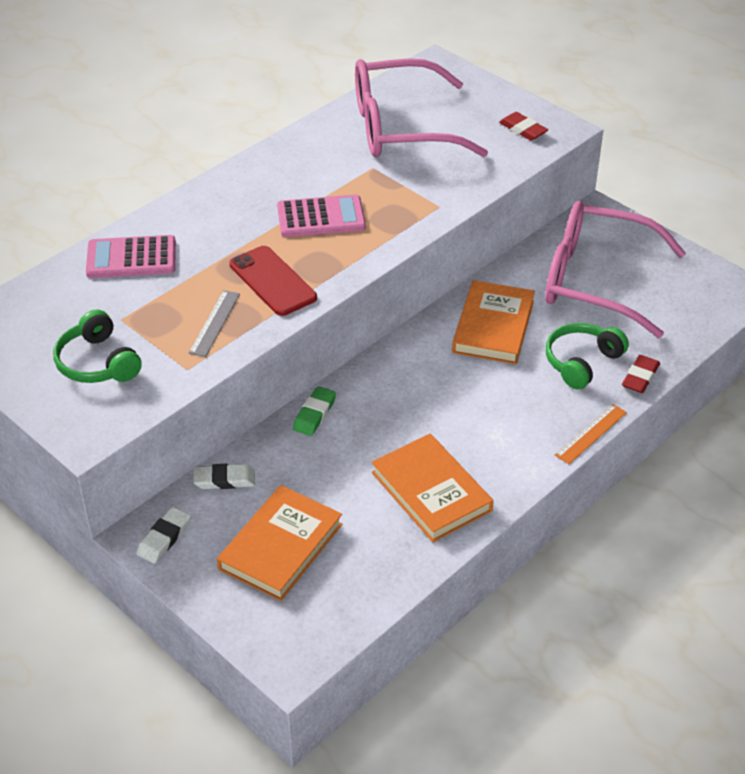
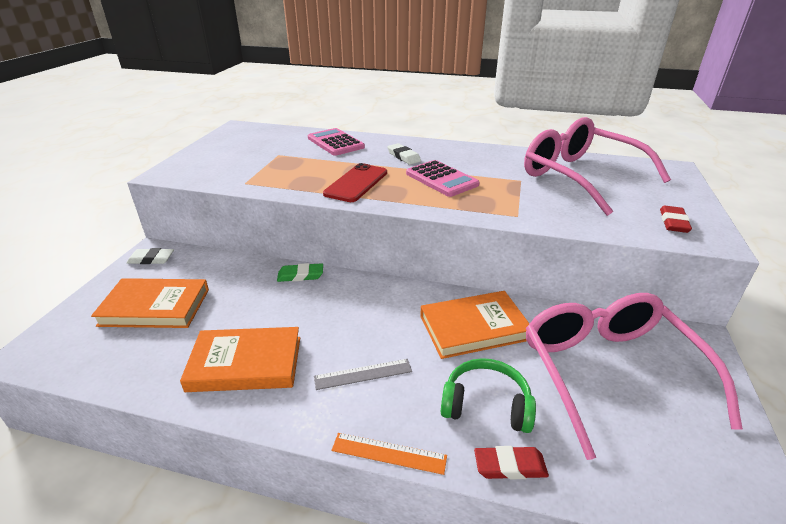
camera: 60 degrees right, 10 degrees down
(97, 363) = (234, 159): green headphones -> none
(214, 323) = (296, 178): grey ruler -> grey ruler (363, 374)
(224, 480) = (215, 262): white eraser -> white eraser (403, 157)
(431, 491) = (245, 363): orange book -> orange book turned 60 degrees clockwise

